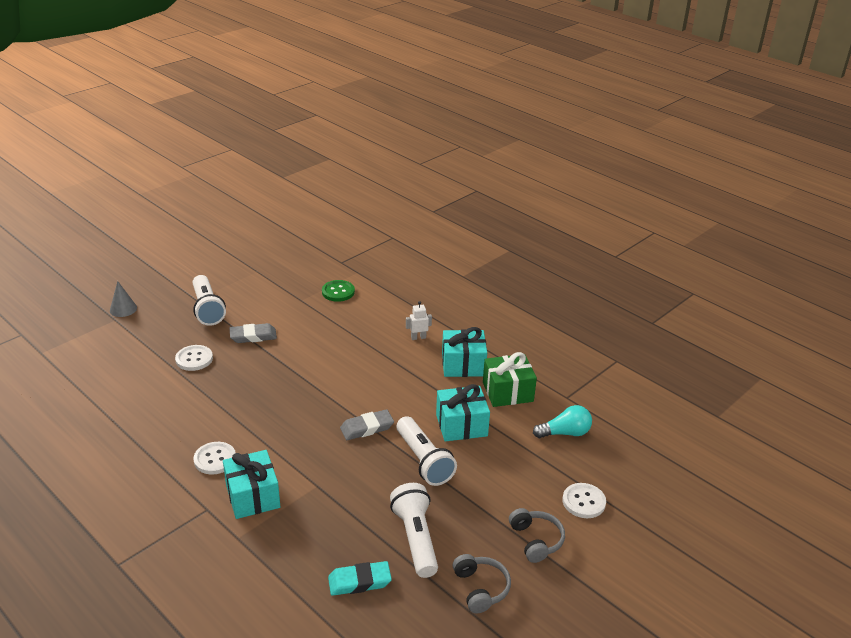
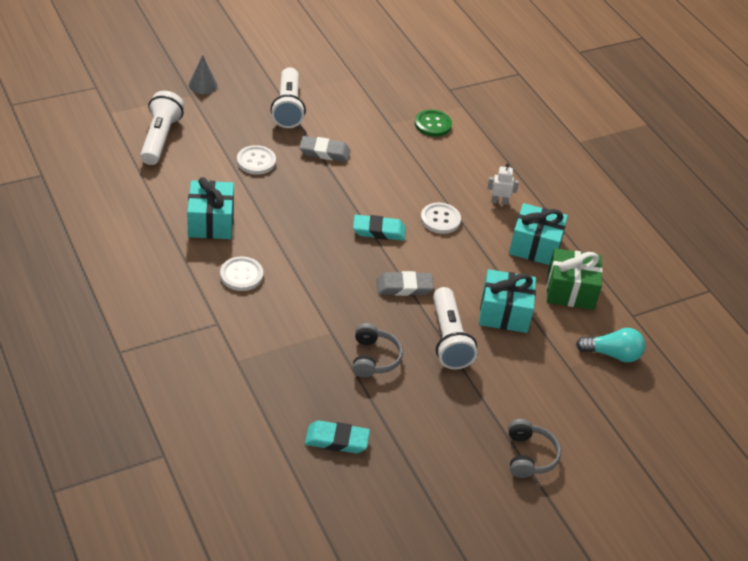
camera: 15 degrees right, 10 degrees up
(253, 496) = (265, 324): turquoise gift -> turquoise gift (211, 222)
(326, 388) = (379, 231): none -> turquoise eraser
(415, 538) = (408, 416): white flashlight -> white flashlight (160, 138)
(481, 588) = (452, 485): grey headphones -> grey headphones (374, 358)
(583, 502) = (598, 432): white button -> white button (440, 219)

